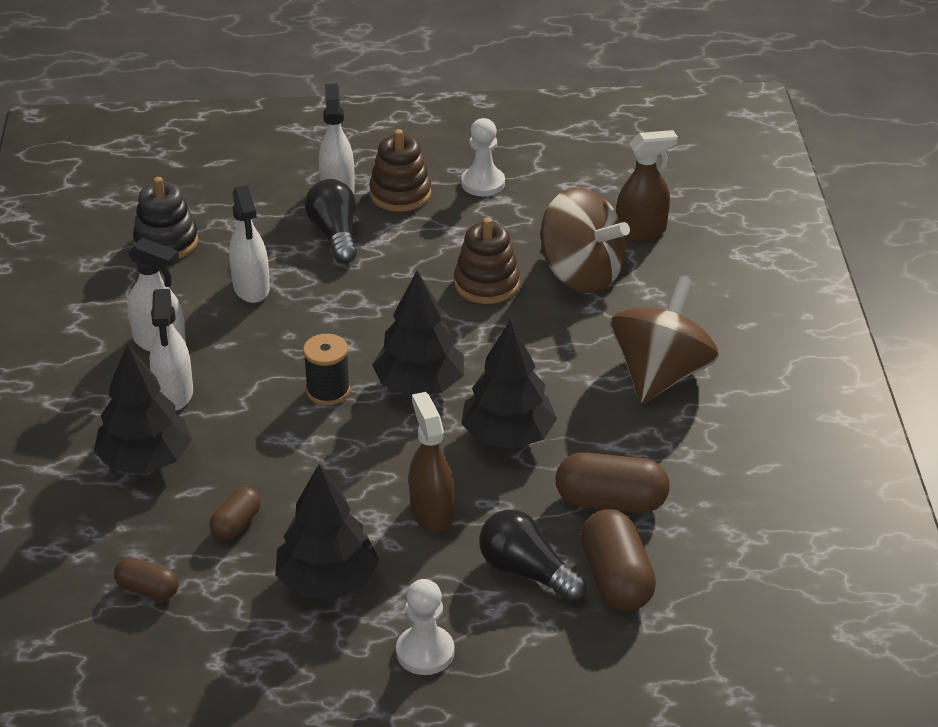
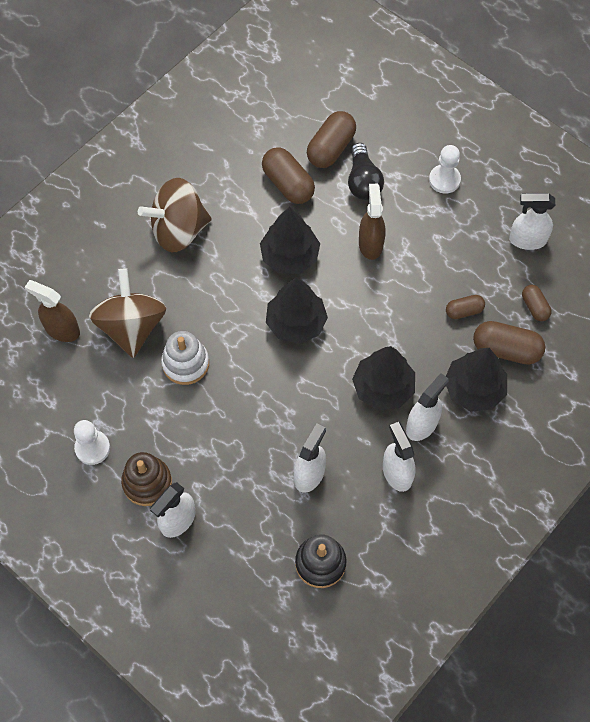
camera: 135 degrees left, 25 degrees up
(142, 521) = (506, 349): none -> brown capsule
(233, 660) = (527, 240): none -> white spray bottle
(327, 581) = (452, 246): black tree -> black tree (383, 388)
(328, 391) = (344, 358): black spool -> none
(335, 234) = (220, 479): black light bulb -> none
(431, 512) = (370, 244): brown spray bottle -> brown spray bottle turned 150 degrees clockwise
(486, 284) = (185, 363): brown stacking toy -> white stacking toy

